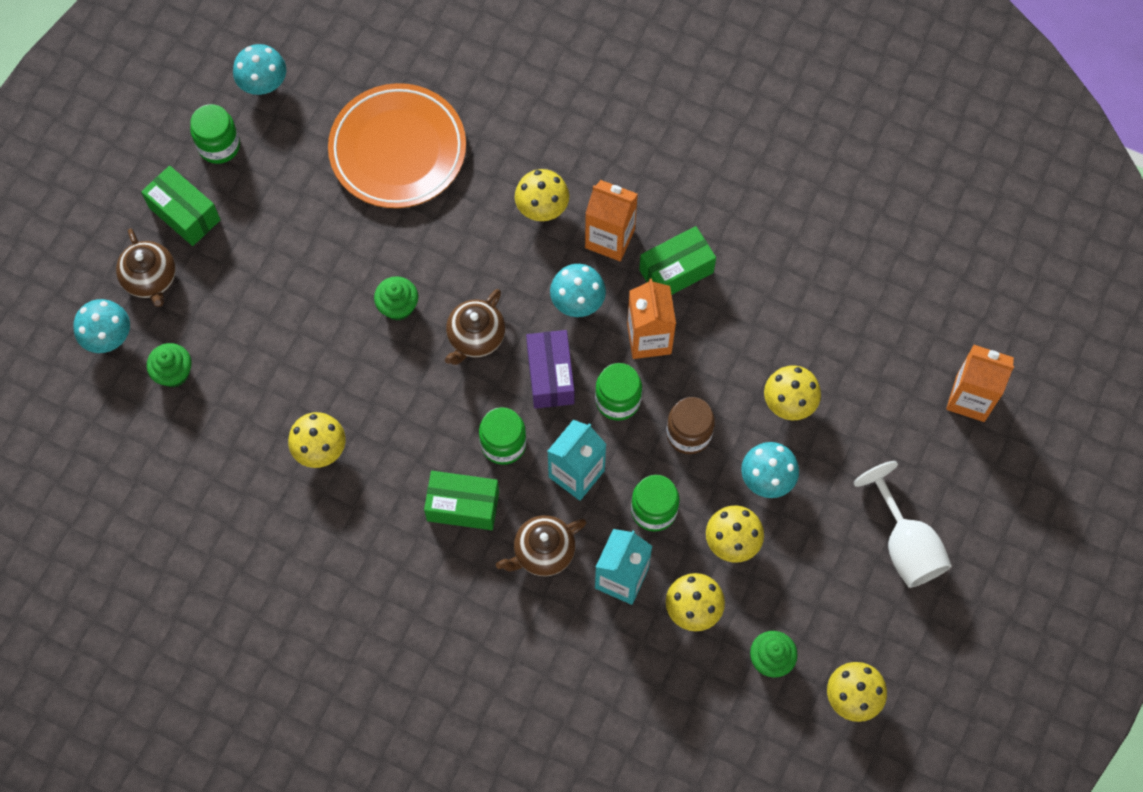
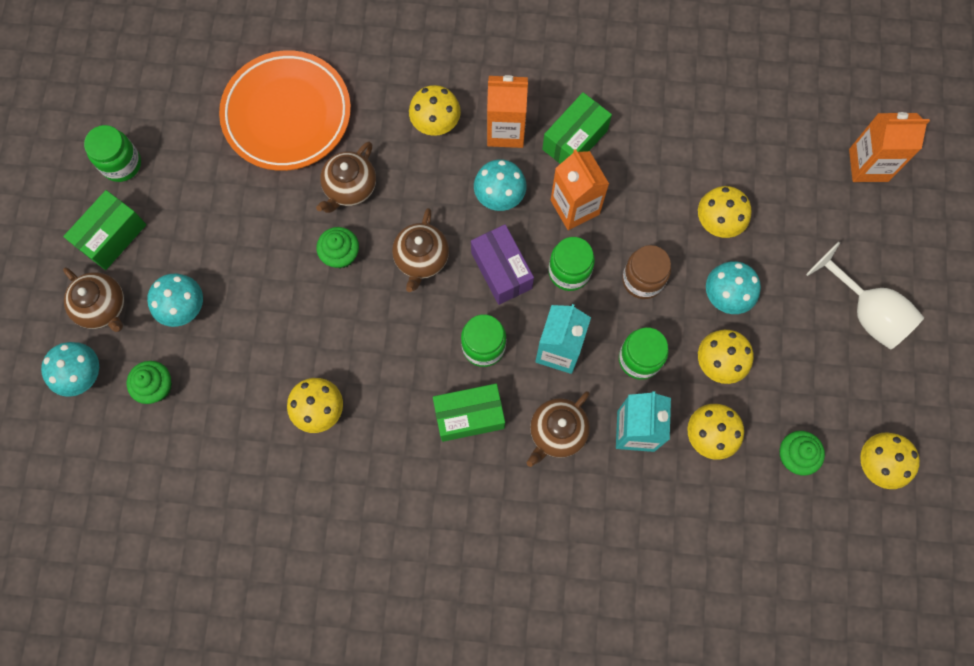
camera: 20 degrees left, 5 degrees up
(184, 214) = (112, 237): green box -> green box turned 75 degrees counterclockwise
(263, 84) = (142, 95): turquoise mushroom -> turquoise mushroom (184, 308)
(432, 243) = (350, 188): none -> brown teapot

